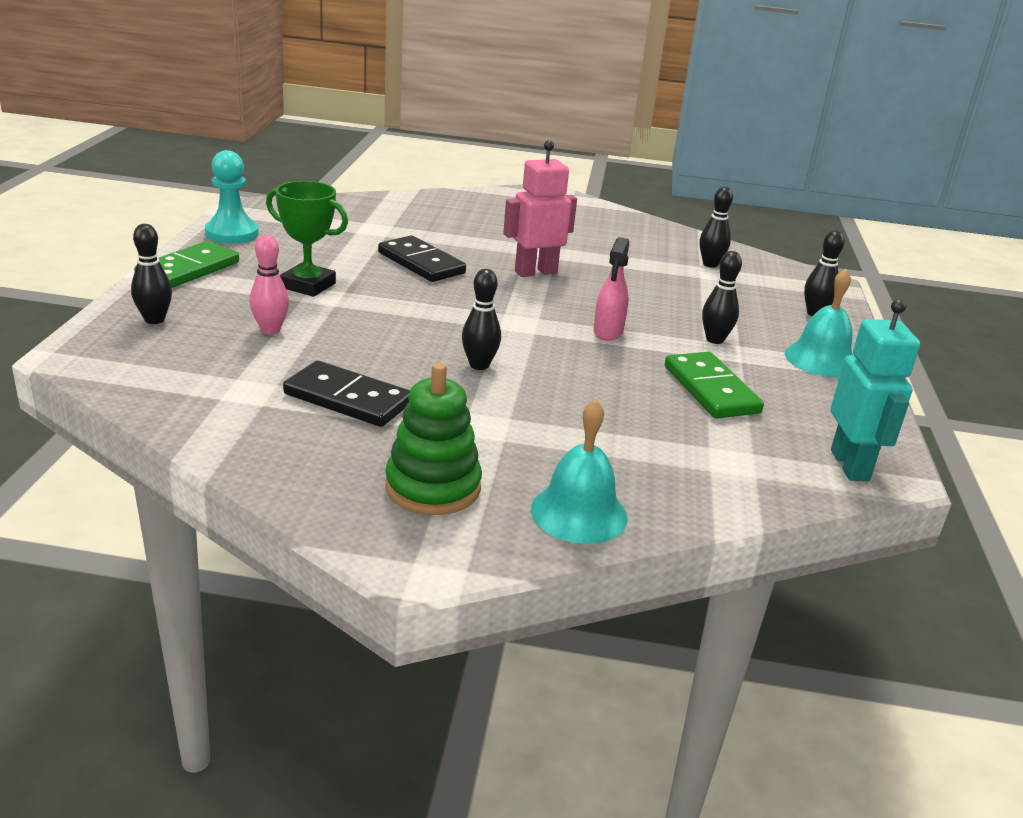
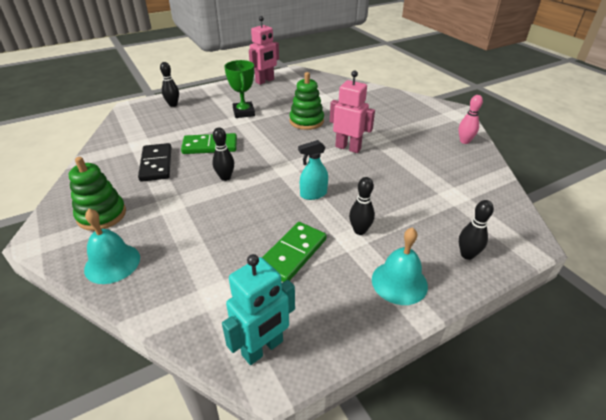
camera: 55 degrees right, 10 degrees up
(188, 270) = (221, 90): green domino -> green domino (210, 146)
(232, 234) = (265, 81): turquoise pawn -> pink robot
(270, 330) = (194, 124): pink bowling pin -> pink bowling pin (464, 141)
(421, 263) = (306, 121): black domino -> green stacking toy
(608, 332) = (313, 194): pink spray bottle -> turquoise spray bottle
(710, 264) = (463, 189): black bowling pin -> none

